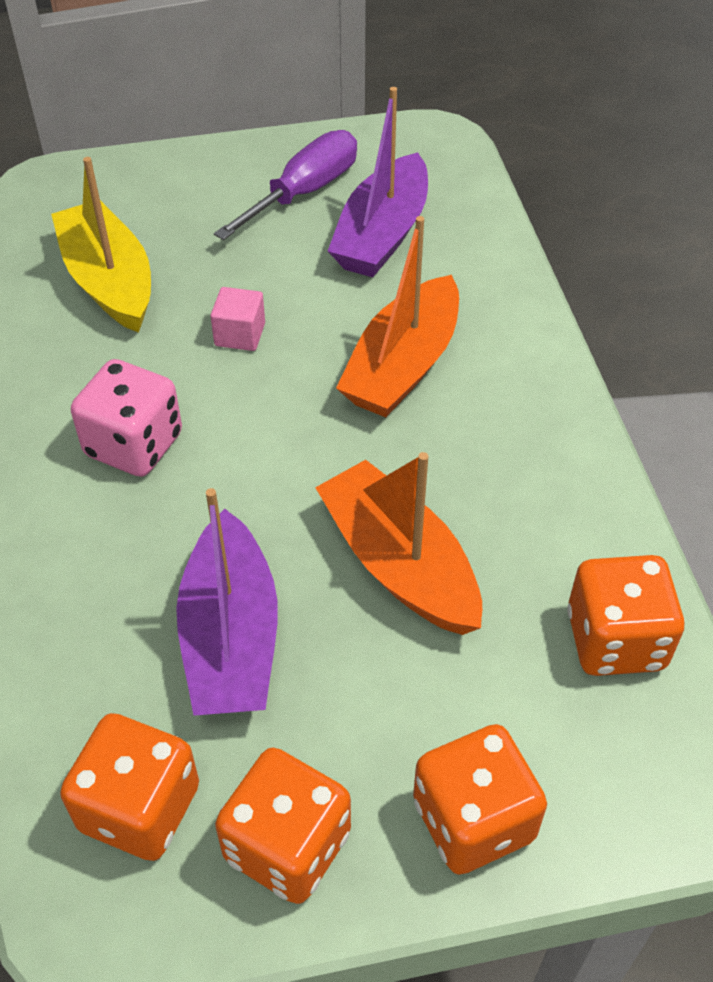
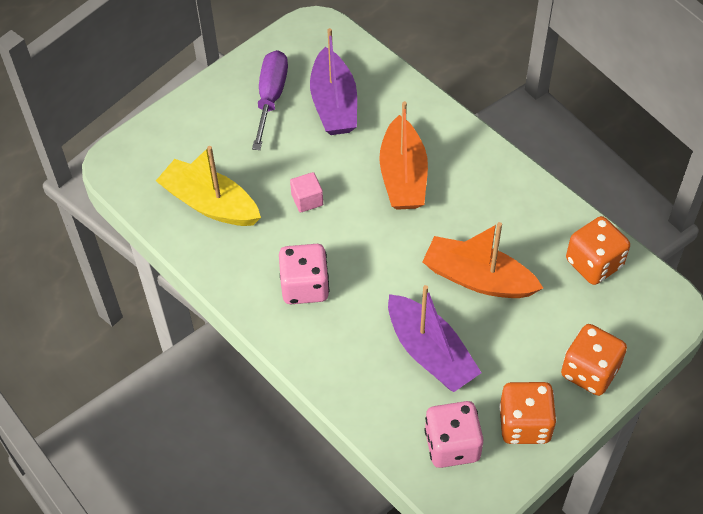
camera: 30 degrees left, 5 degrees up
(140, 808) = (452, 445): orange dice -> pink dice

